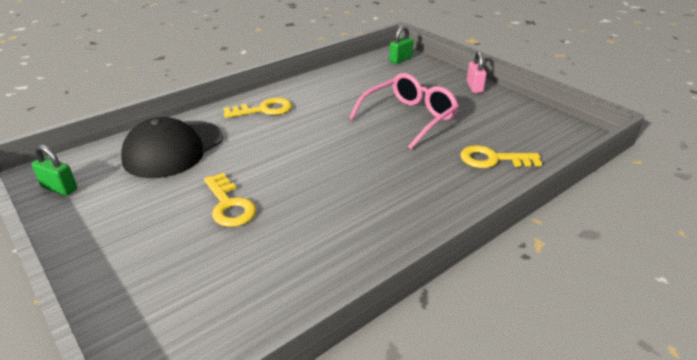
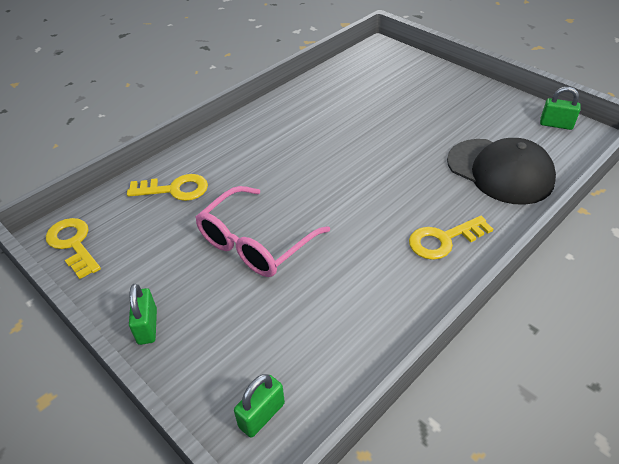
camera: 175 degrees right, 10 degrees up
(173, 149) = (500, 171): black cap -> black cap turned 105 degrees clockwise
(229, 205) = (405, 124): yellow key -> yellow key (73, 244)
(474, 87) = (147, 326): pink padlock -> green padlock

